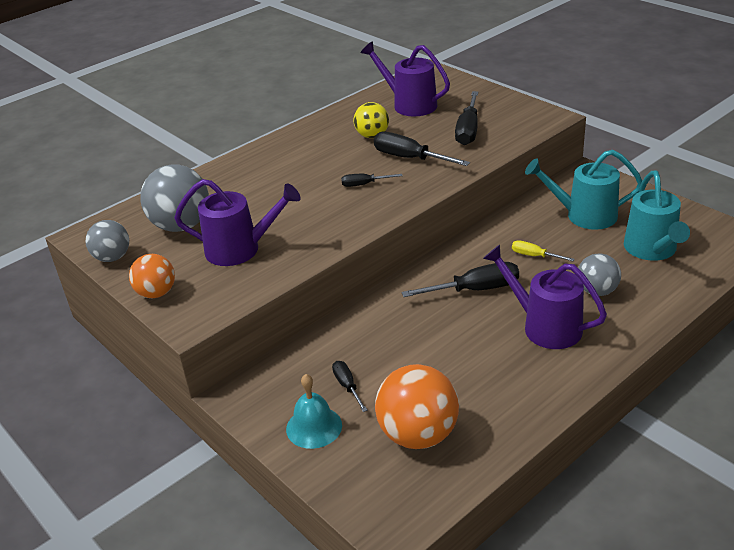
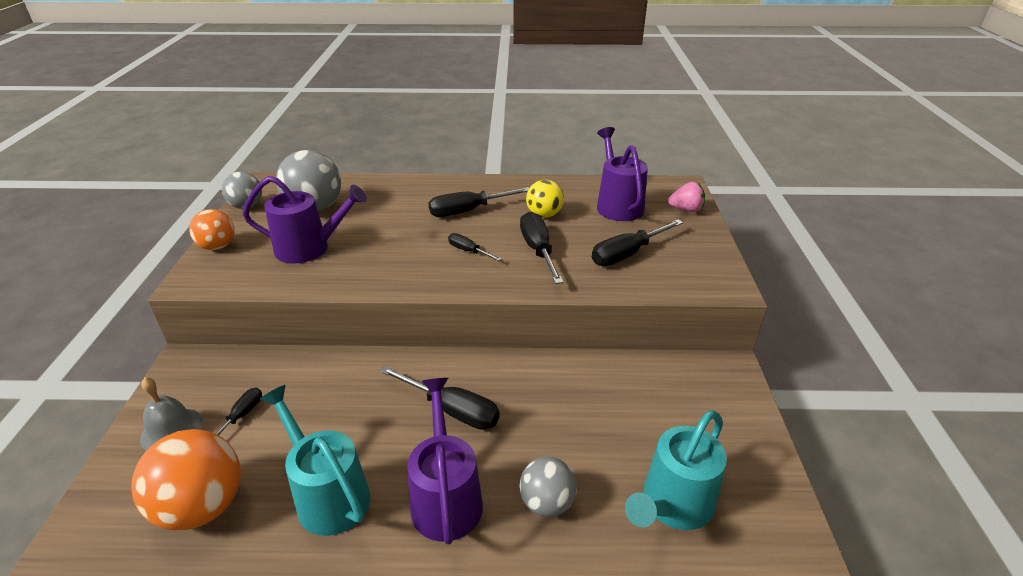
camera: 40 degrees right, 0 degrees up
(241, 249) = (310, 248): purple watering can -> purple watering can turned 45 degrees counterclockwise
(312, 162) = (467, 211): none -> black screwdriver
(314, 427) = (172, 430): turquoise bell -> grey bell
(457, 85) = (686, 209): none -> pink strawberry
(534, 256) = (549, 417): yellow screwdriver -> none
(584, 215) = (658, 412): turquoise watering can -> turquoise watering can (327, 494)

